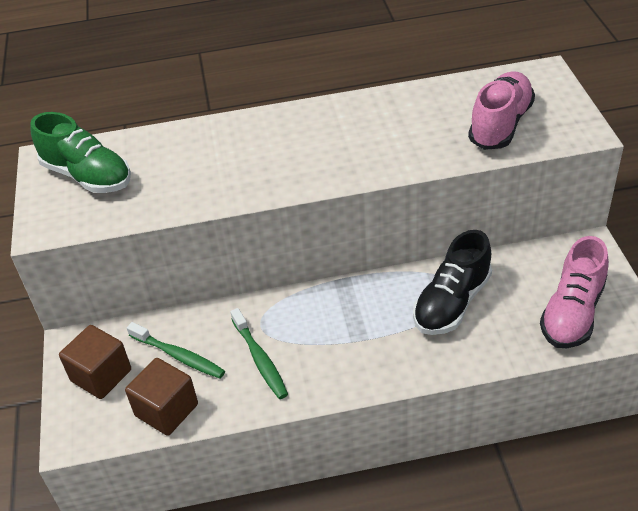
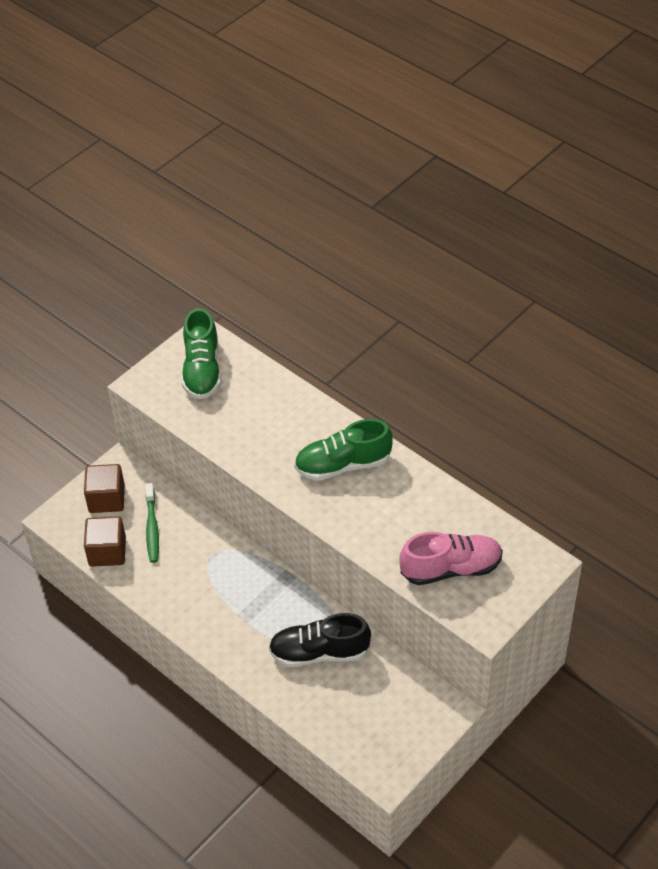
camera: 50 degrees right, 5 degrees up
(260, 359) = (183, 573): green toothbrush -> none
(313, 136) = (343, 465): none -> green shoe
(572, 312) = (368, 732): pink shoe -> none

